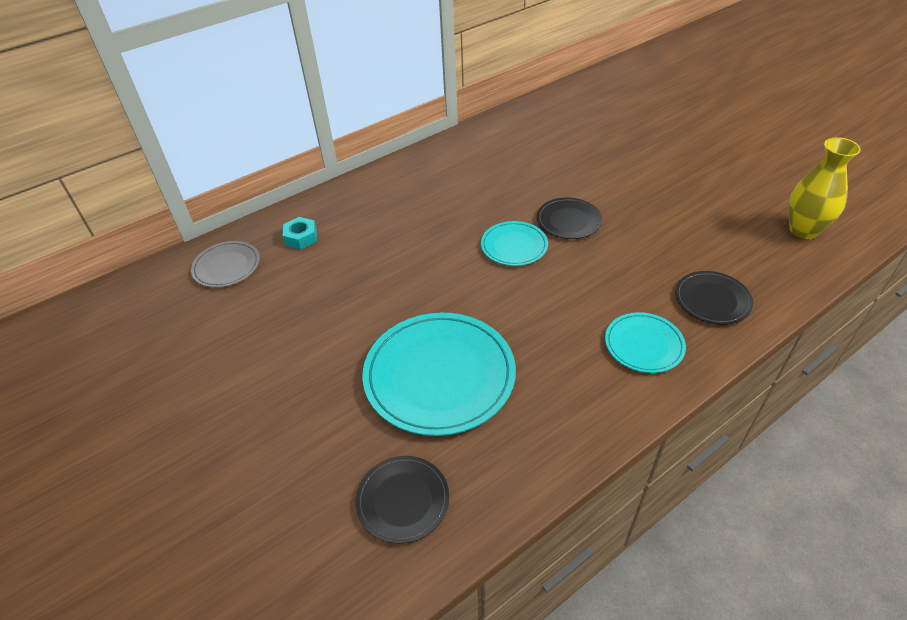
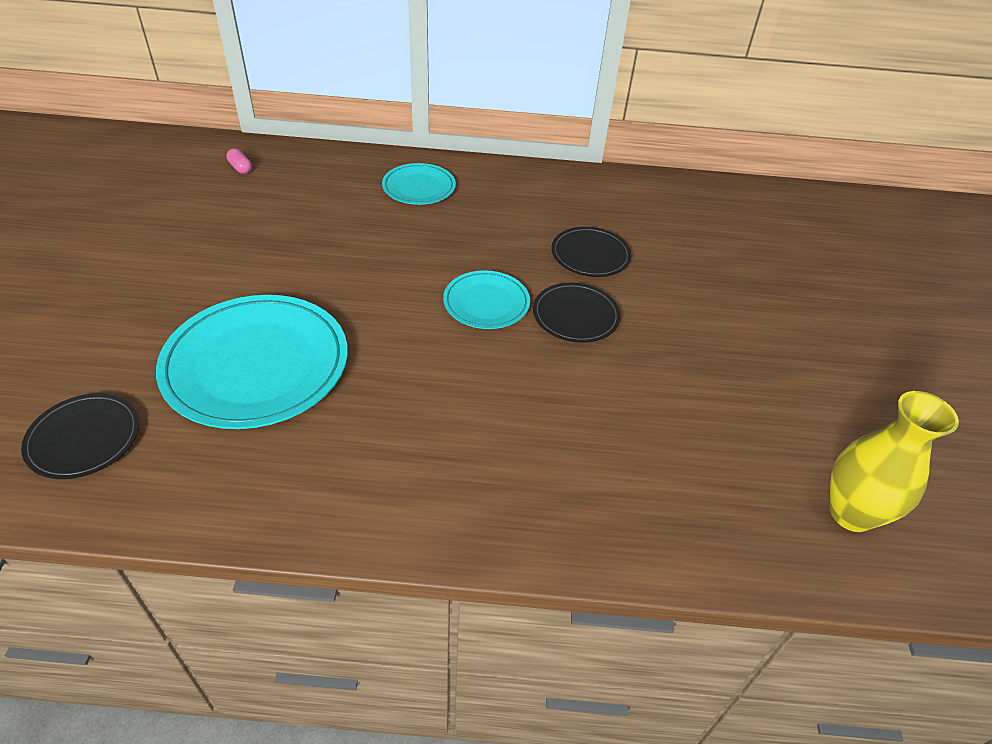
camera: 35 degrees right, 0 degrees up
(226, 266) = (240, 168): grey plate -> pink capsule
(301, 238) = (323, 180): turquoise nut -> none
(644, 344) = (470, 483): turquoise plate -> turquoise plate (419, 187)
(712, 300) = (612, 499): black plate -> black plate (590, 255)

